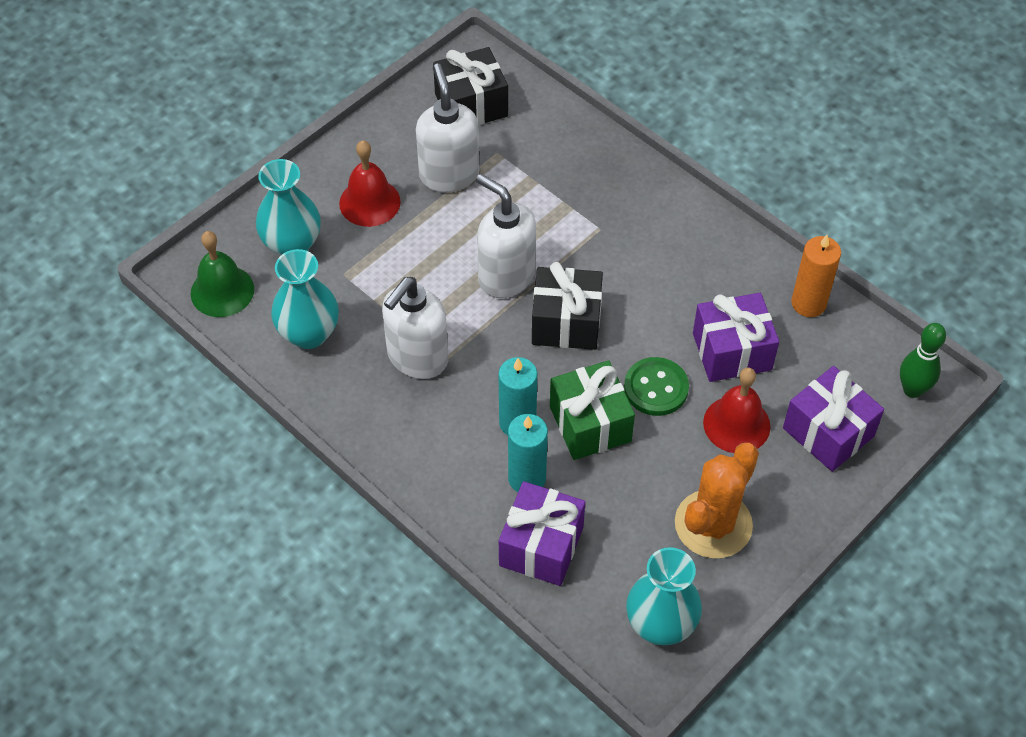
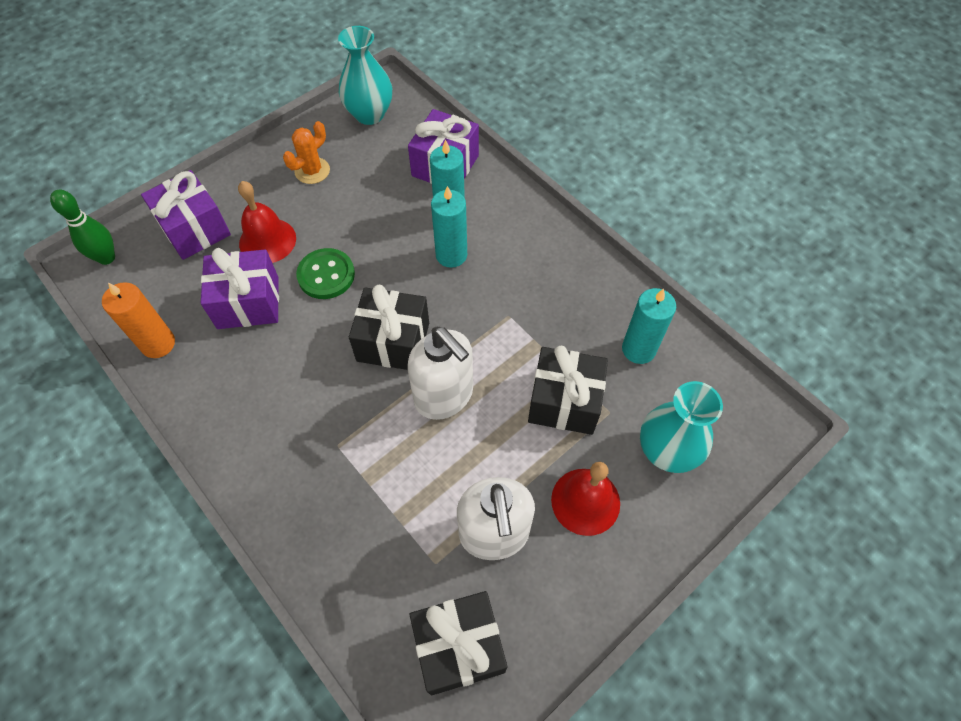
camera: 175 degrees left, 5 degrees up
(222, 291) = (731, 402): green bell -> none
(309, 334) = (638, 349): turquoise vase -> turquoise candle
(387, 279) = (564, 401): none -> black gift
(417, 358) = (536, 318): white soap dispenser -> none
(590, 424) = (390, 250): green gift -> none
(713, 524) = (312, 171): orange cactus -> orange cactus, size x0.59

